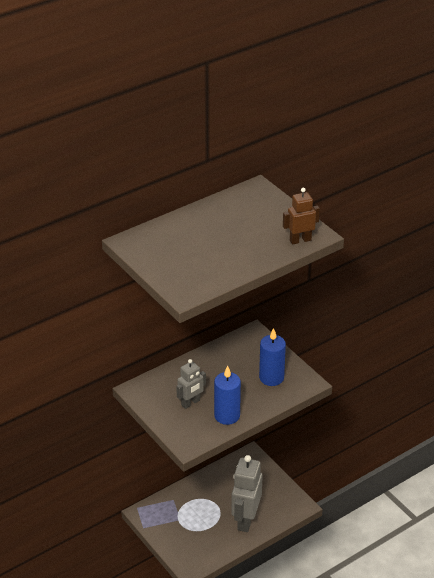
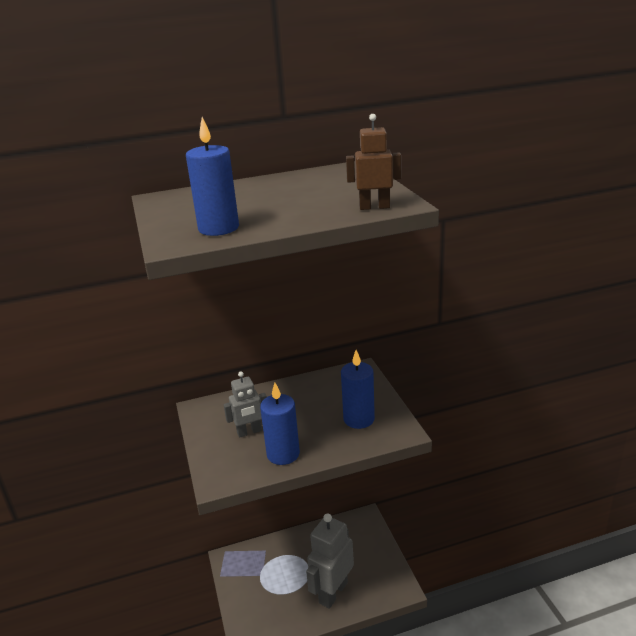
camera: 20 degrees right, 10 degrees down
(205, 274) = (218, 228): none -> blue candle

